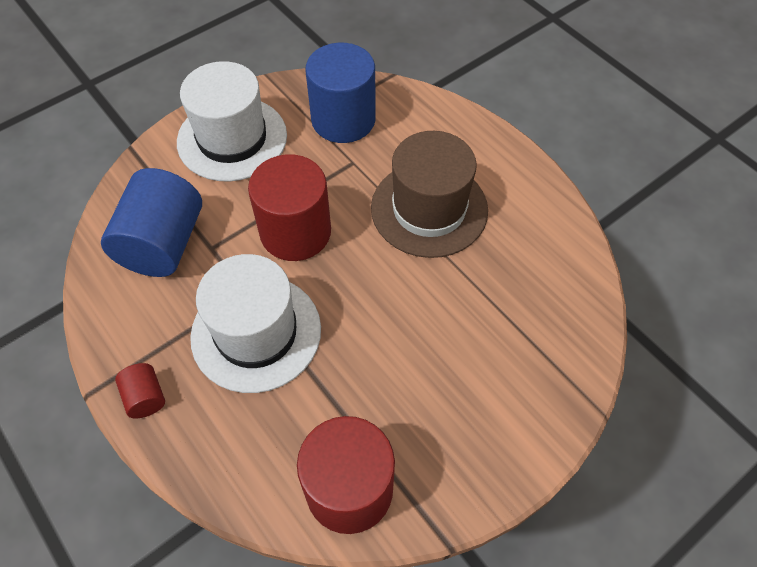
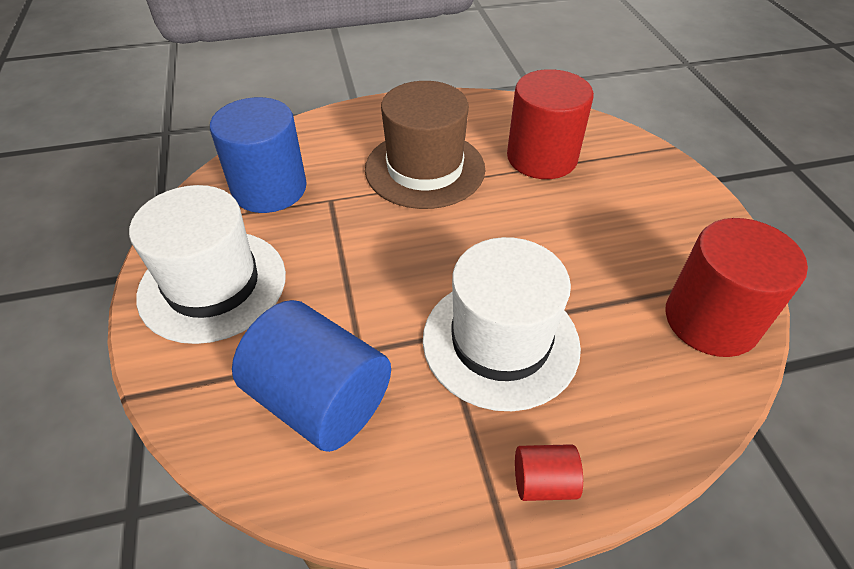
camera: 65 degrees left, 10 degrees down
(295, 232) = (388, 269): red cylinder -> red cylinder (541, 158)

